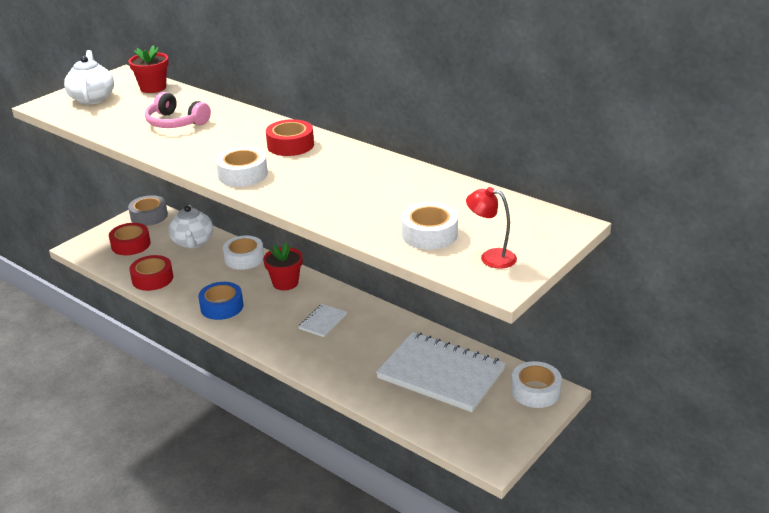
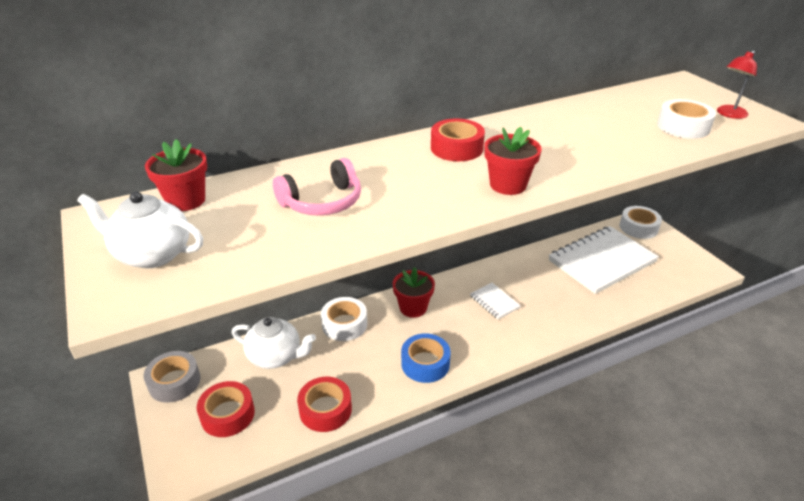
camera: 65 degrees left, 5 degrees up
(243, 174) = (508, 185): white tape -> red flower pot

